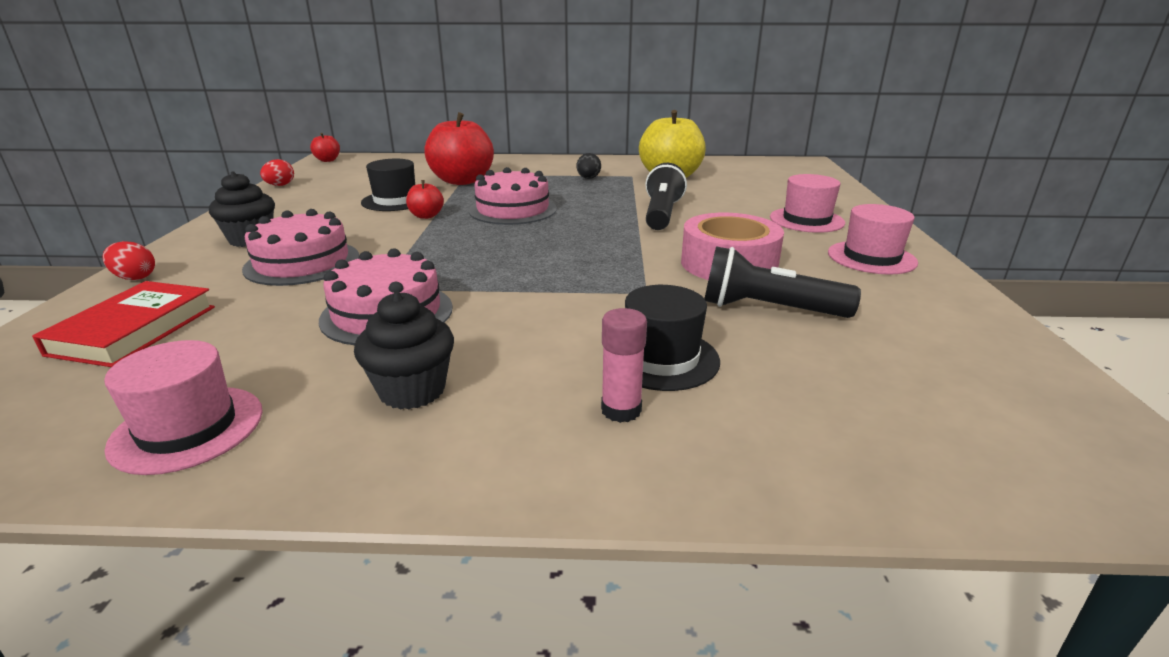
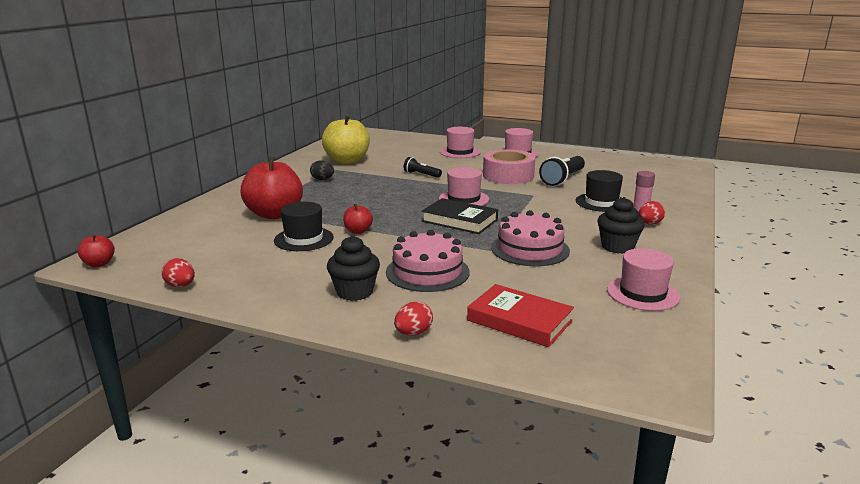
camera: 70 degrees left, 5 degrees down
(487, 257) = (459, 220): none -> black book
(513, 210) = (372, 206): pink cake -> none
(565, 425) = (649, 224): none -> red egg
(579, 249) = (463, 199): none -> pink hat
(661, 214) = (421, 175): black flashlight -> black flashlight, size x0.59

